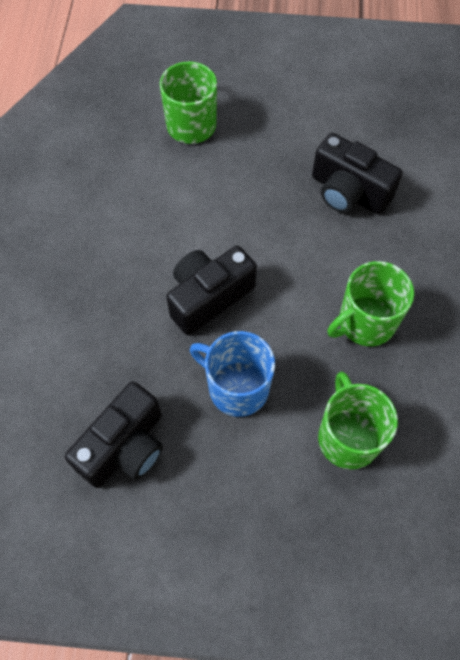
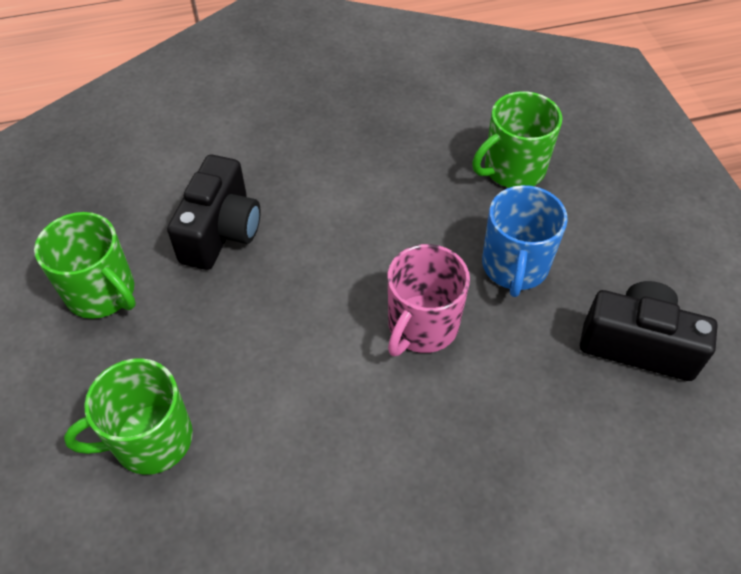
camera: 110 degrees left, 10 degrees down
(208, 297) = (422, 326): black camera -> pink mug
(365, 322) = (386, 182): green mug -> green mug (102, 293)

